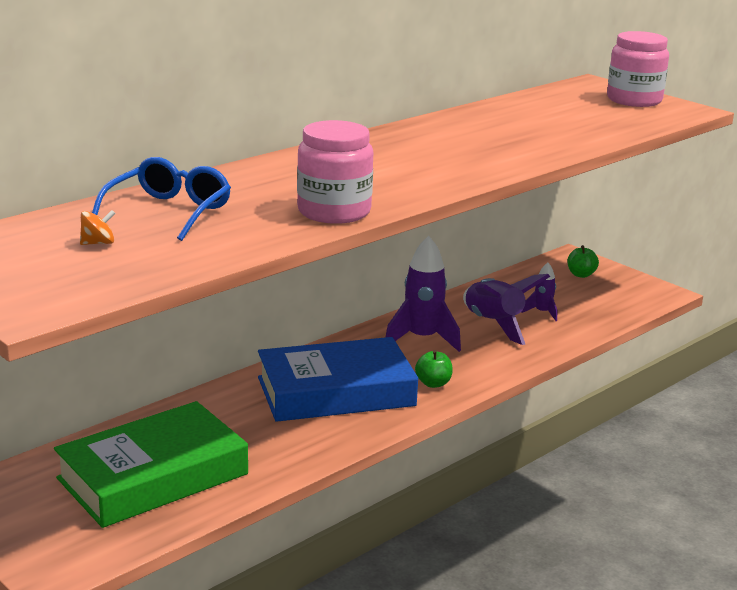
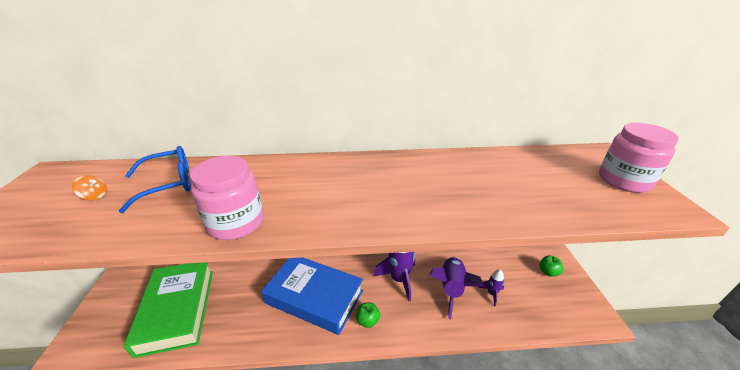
camera: 40 degrees right, 10 degrees up
(153, 476) = (177, 310): green book -> green book turned 75 degrees clockwise

